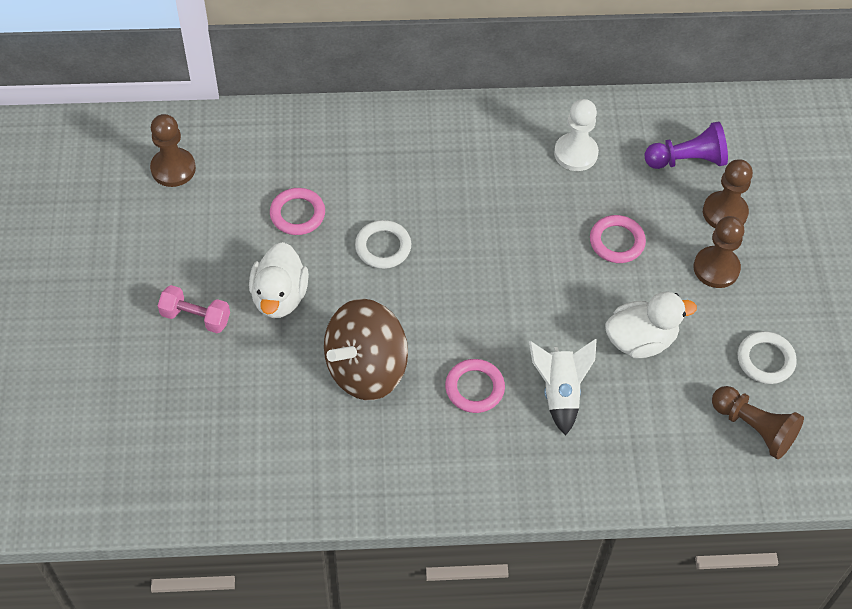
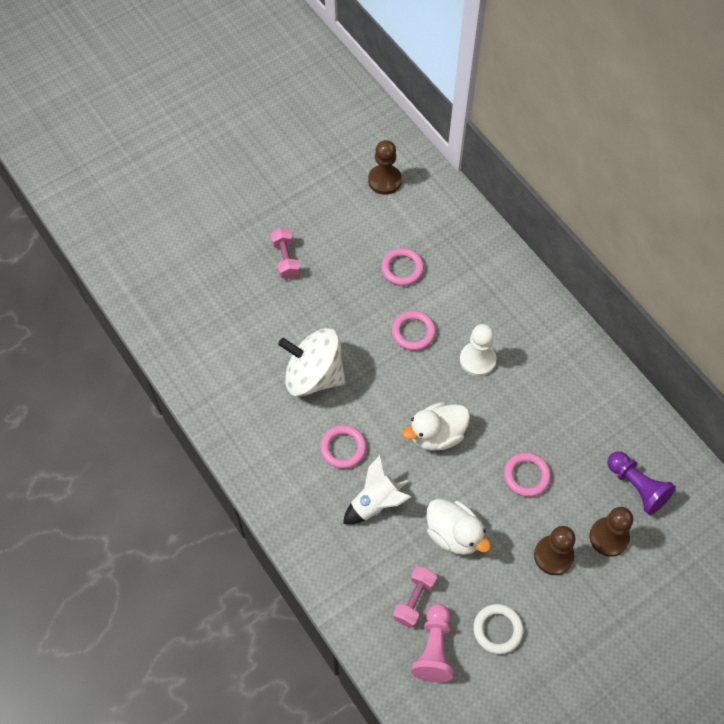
camera: 60 degrees right, 5 degrees up
(279, 297) = (332, 296): white duck -> white duck (437, 435)
(366, 369) = (314, 375): brown spinning top -> white spinning top
(383, 247) = (413, 332): white ring -> pink ring
(575, 153) = (583, 408): white pawn -> white pawn (477, 360)
(691, 416) = (414, 600): none -> pink dumbbell
(754, 428) = (434, 649): brown pawn -> pink pawn

